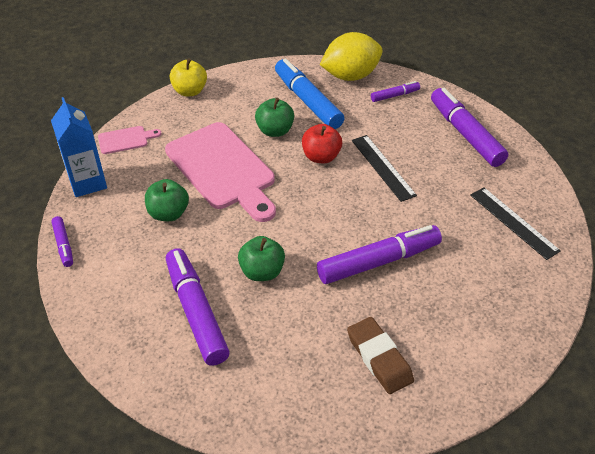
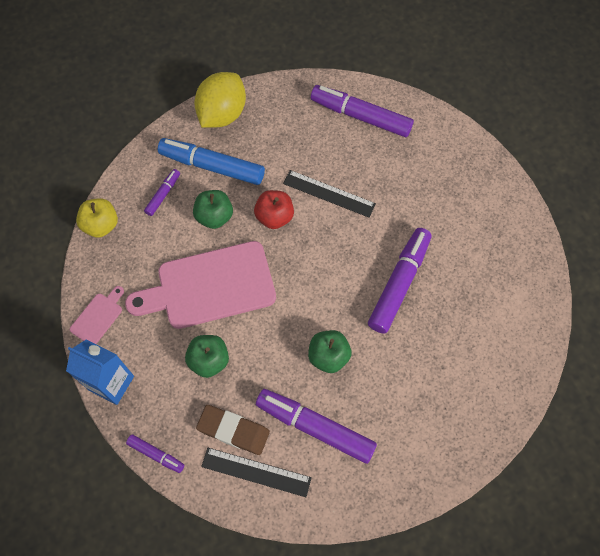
camera: 40 degrees left, 20 degrees up
(222, 169) = (210, 286): pink cutting board -> pink cutting board turned 150 degrees clockwise
(379, 358) = (465, 362): brown eraser -> brown eraser (233, 430)
(395, 95) = (276, 112): purple marker -> purple marker (163, 194)
(514, 222) = (457, 179): black ruler -> black ruler (256, 471)

